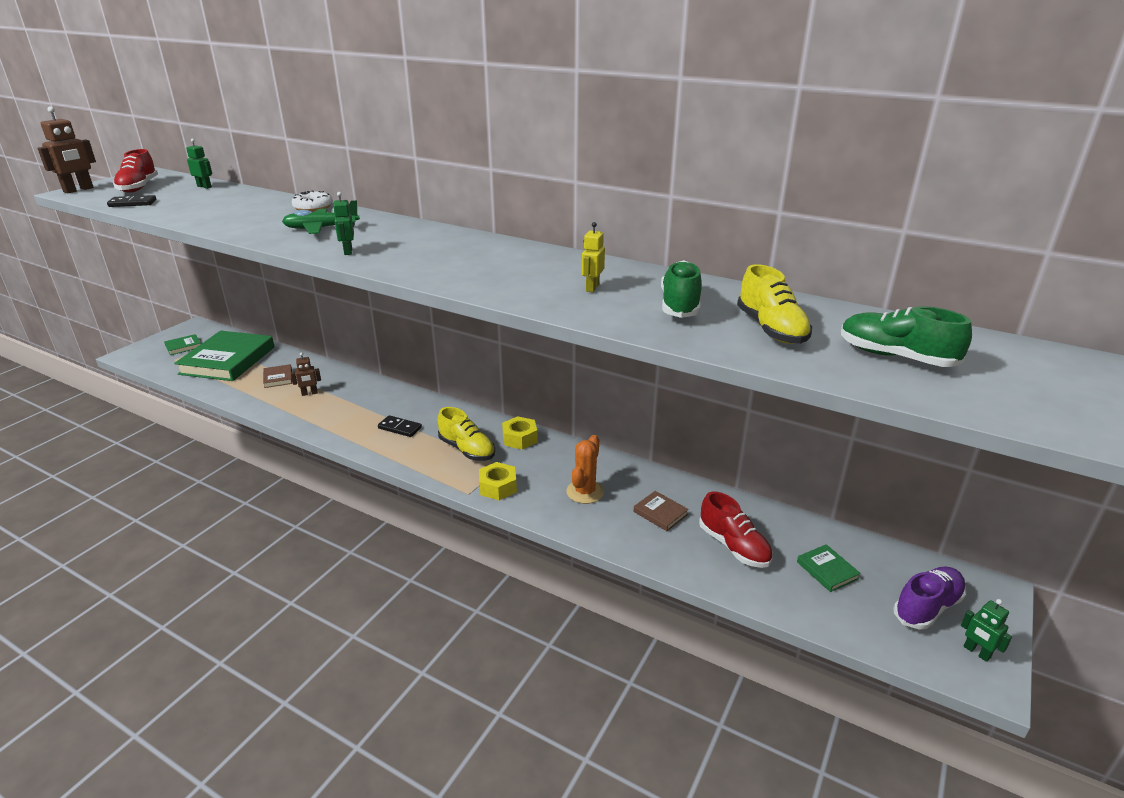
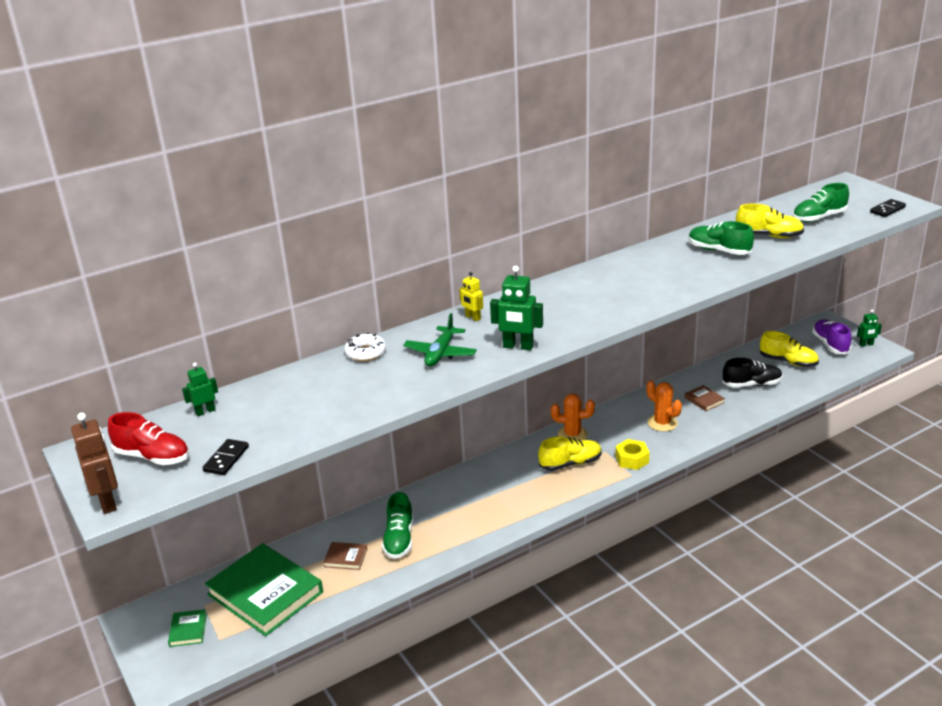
camera: 60 degrees left, 0 degrees up
(309, 393) = (399, 539): brown robot -> green shoe
(348, 251) = (518, 346): green robot -> green robot, size x1.66
(400, 428) = (509, 493): black domino -> black domino (887, 210)
(520, 438) = (572, 434): yellow nut -> orange cactus
(592, 288) = (671, 269): yellow robot -> yellow robot (472, 317)
(660, 513) = (704, 400): brown book -> brown book turned 75 degrees clockwise
(733, 546) = (751, 384): red shoe -> black shoe
(827, 570) = (788, 362): green book -> yellow shoe

